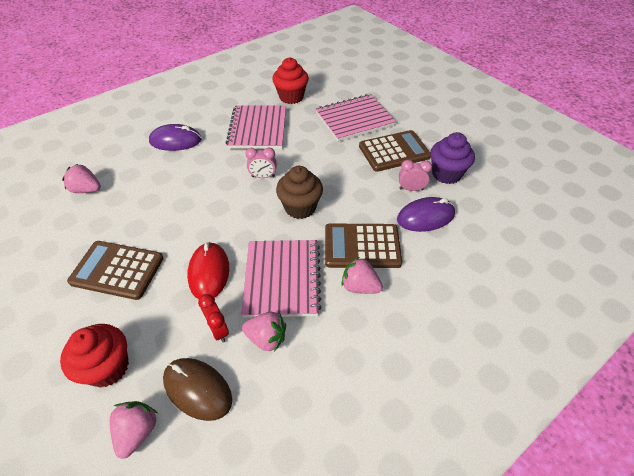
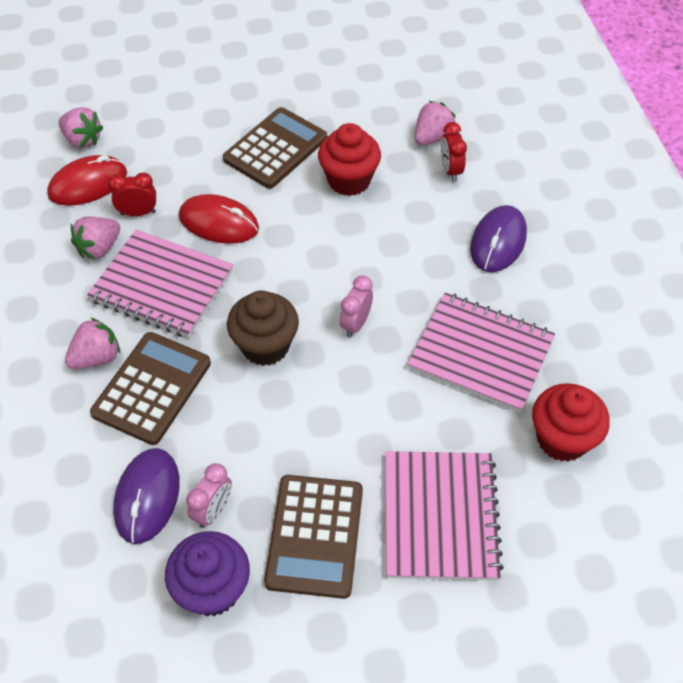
camera: 115 degrees right, 5 degrees up
(108, 367) = (159, 129): red cupcake -> red cupcake (349, 180)
(119, 173) = (450, 170): none -> red clock
(198, 389) = (88, 184): brown mouse -> red mouse

